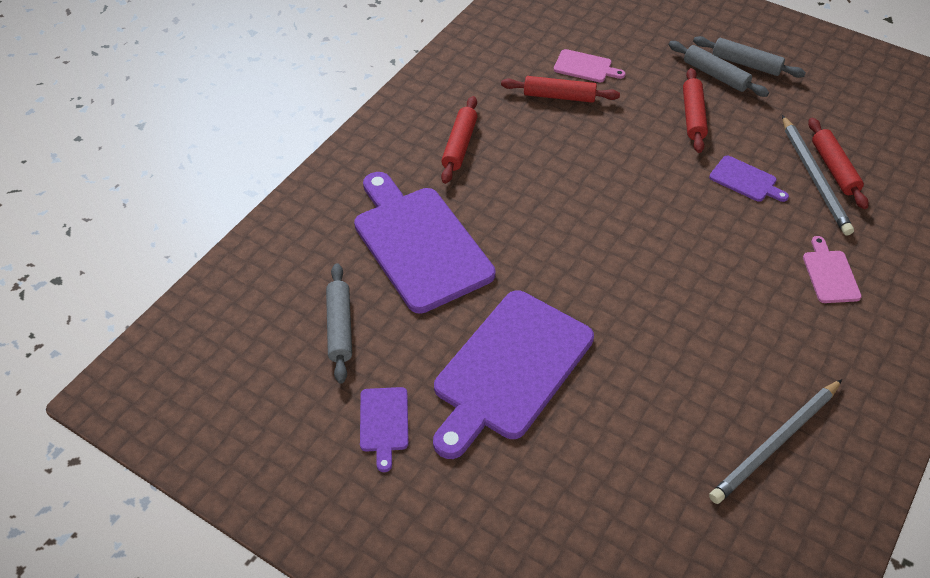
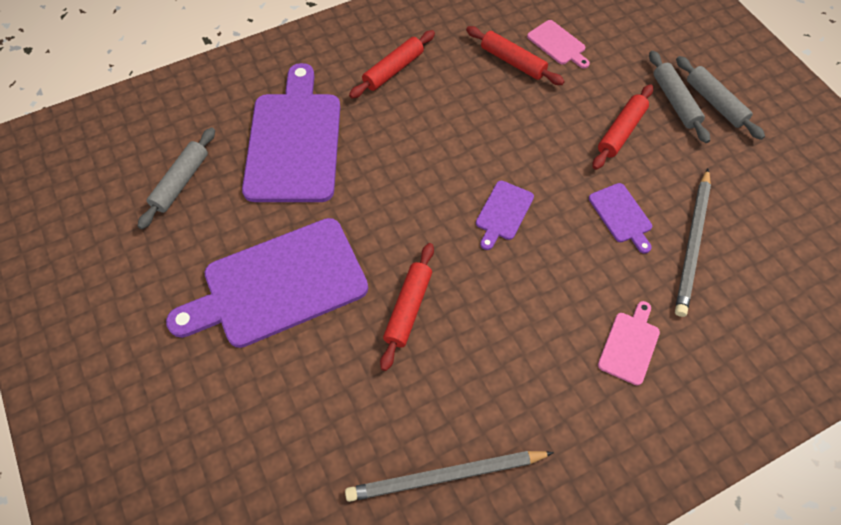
camera: 30 degrees right, 10 degrees up
(384, 423) = (150, 278): purple cutting board -> purple cutting board (503, 213)
(834, 169) = (720, 244): red rolling pin -> red rolling pin (408, 309)

